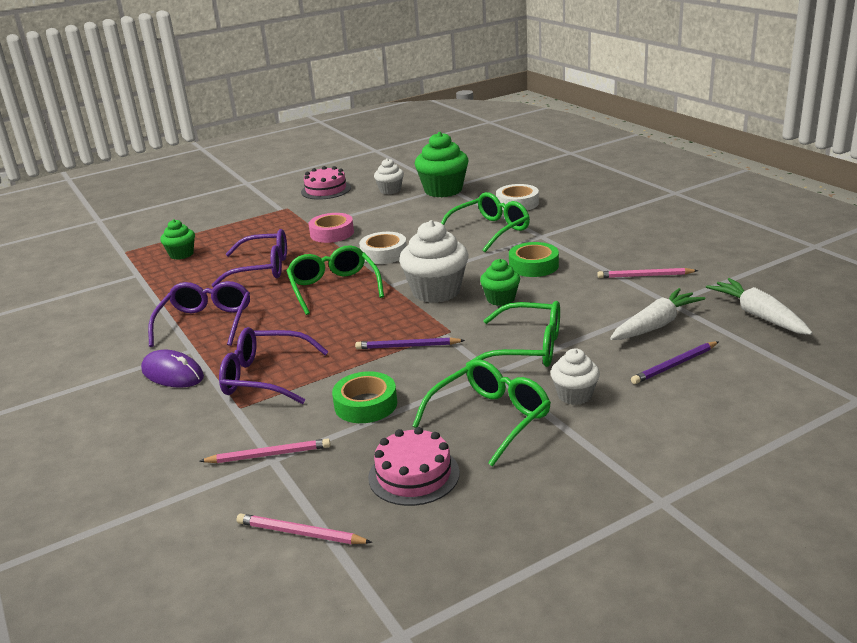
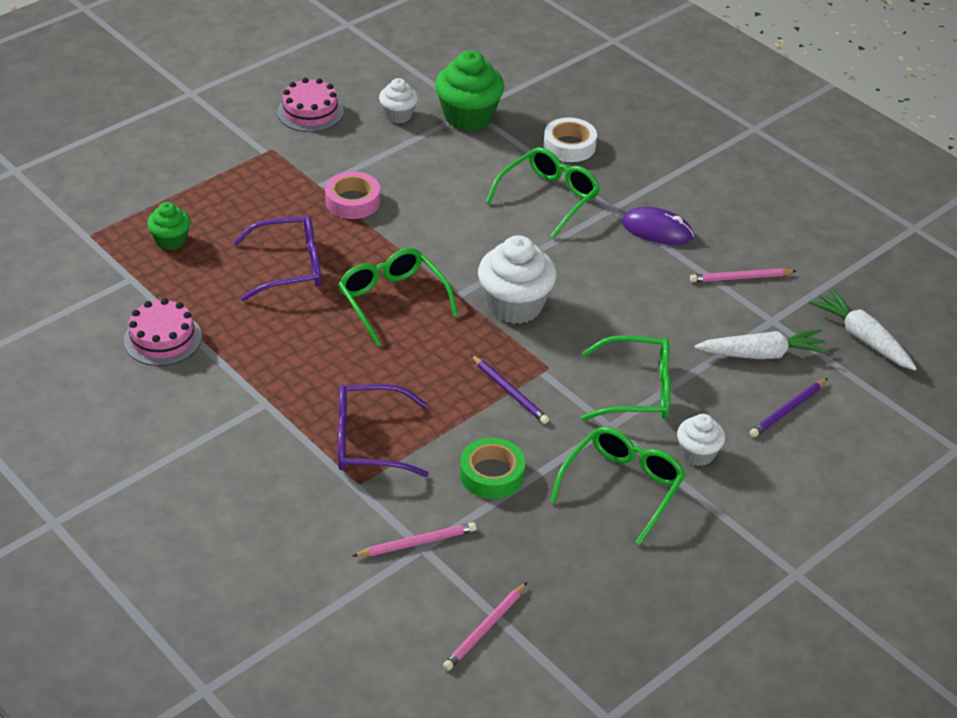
camera: 15 degrees left, 15 degrees up
(172, 374) = (261, 440): purple mouse -> purple mouse (657, 230)
(206, 323) = (262, 360): purple glasses -> none
(301, 533) = (485, 629): pink pencil -> pink pencil turned 60 degrees counterclockwise
(384, 254) = (432, 240): white tape -> none
(407, 346) = (509, 391): purple pencil -> purple pencil turned 120 degrees counterclockwise
(414, 475) = (568, 558): pink cake -> pink cake (163, 339)
(500, 299) = (591, 317): green cupcake -> none
(533, 266) = (615, 261): green tape -> none
(656, 325) = (762, 354): white carrot -> white carrot turned 45 degrees clockwise

